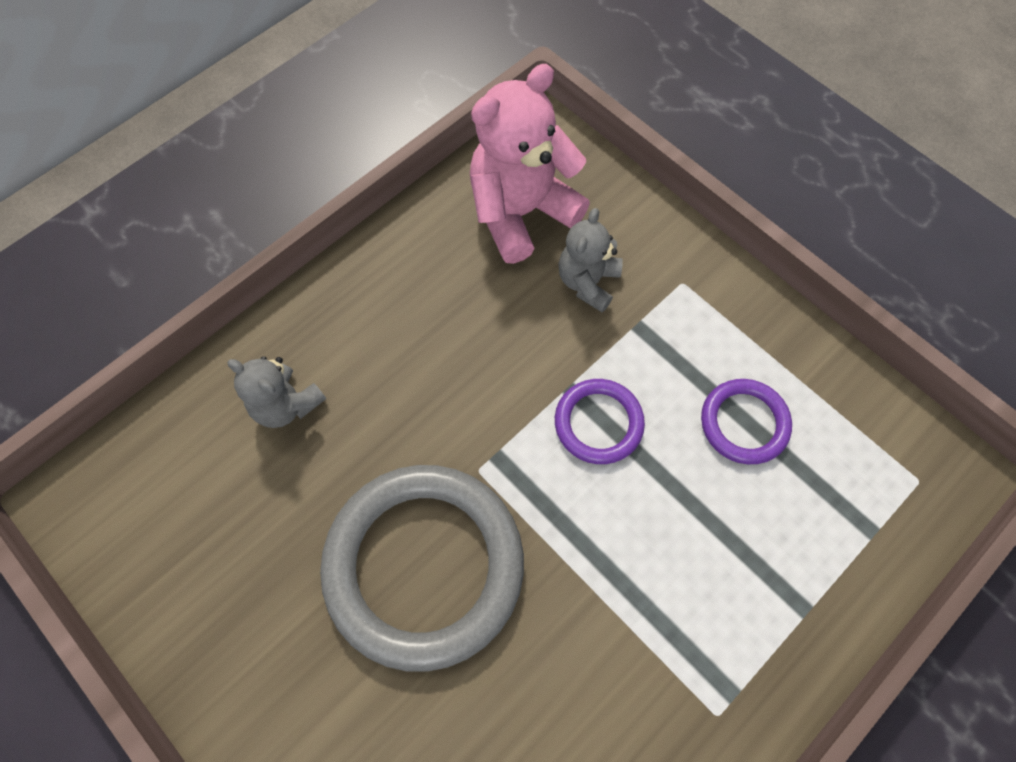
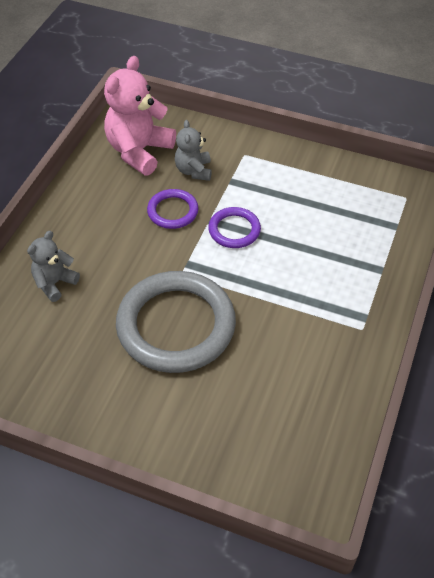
camera: 25 degrees left, 15 degrees down
(286, 404) = (54, 283): grey teddy bear -> grey teddy bear turned 120 degrees clockwise
(744, 423) = (309, 204): purple ring -> purple ring (173, 211)

